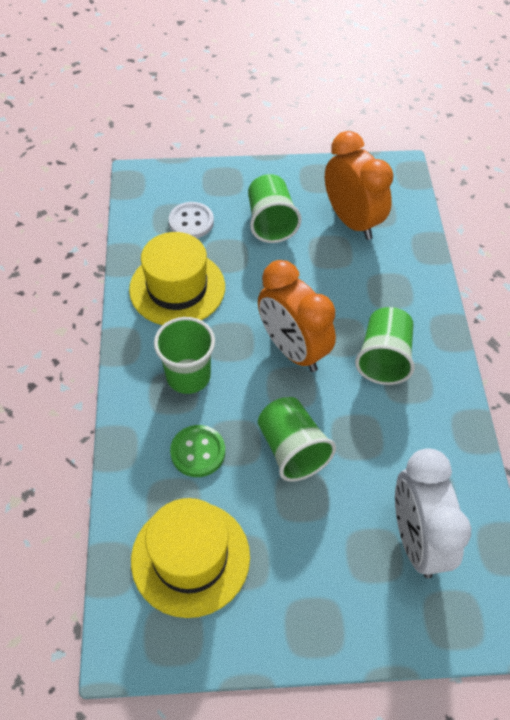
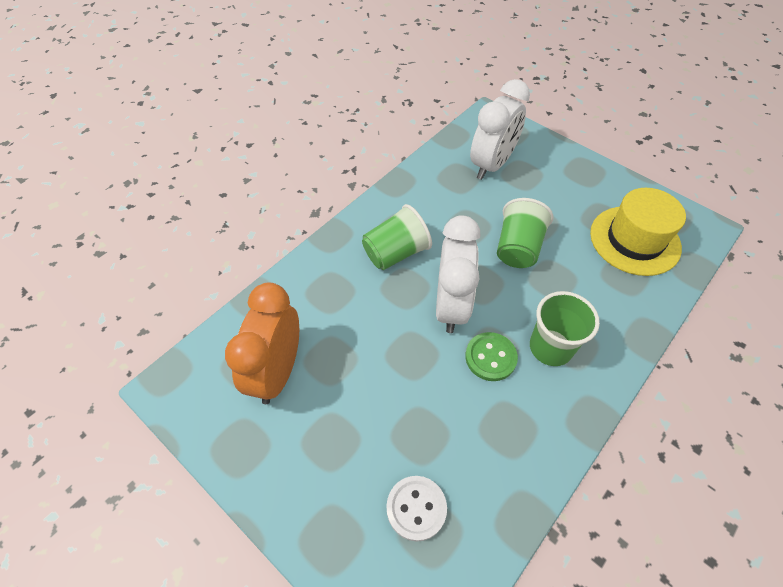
camera: 135 degrees left, 0 degrees up
(177, 288) = (496, 437): yellow hat -> none
(198, 452) = (585, 291): green button -> green button (490, 357)
(271, 222) = (343, 435): green cup -> none
(293, 349) = (451, 306): orange clock -> white clock

